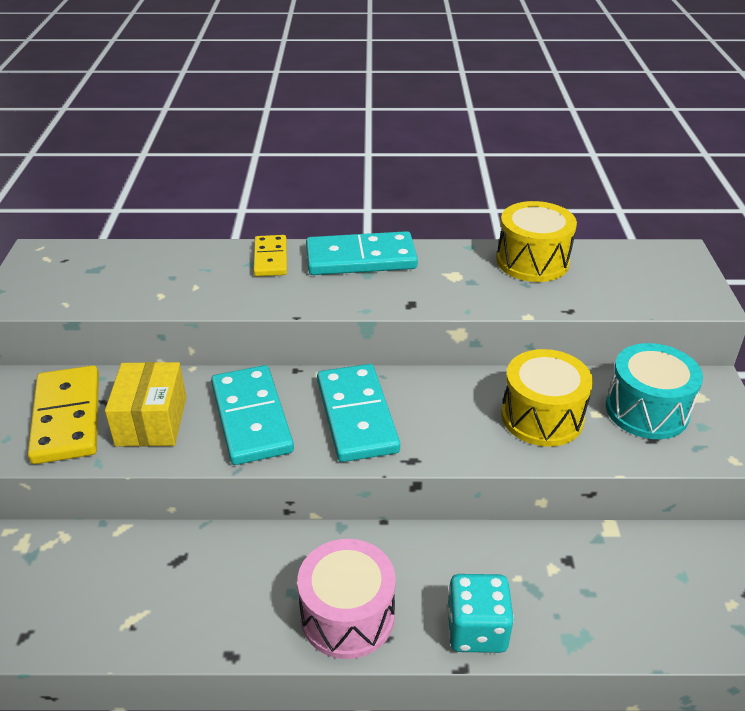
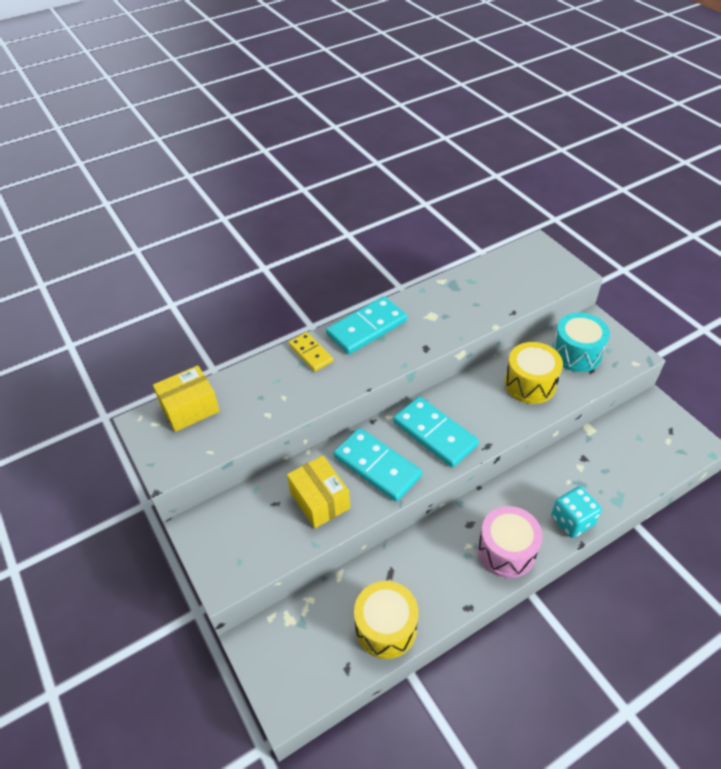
camera: 30 degrees left, 10 degrees up
(67, 418) = (264, 527): yellow domino -> none
(93, 258) = (190, 408): none -> yellow box
(532, 261) = (466, 285): yellow drum -> yellow drum (386, 627)

